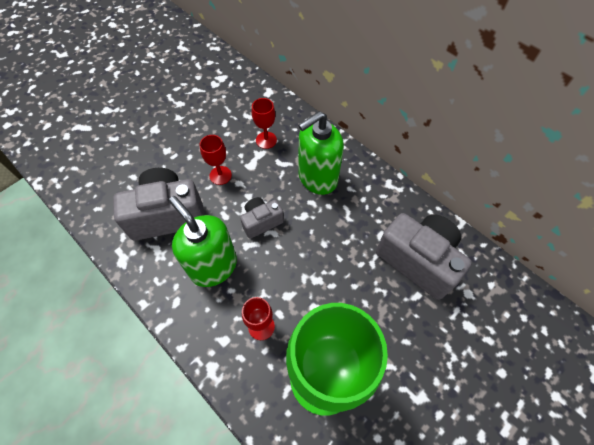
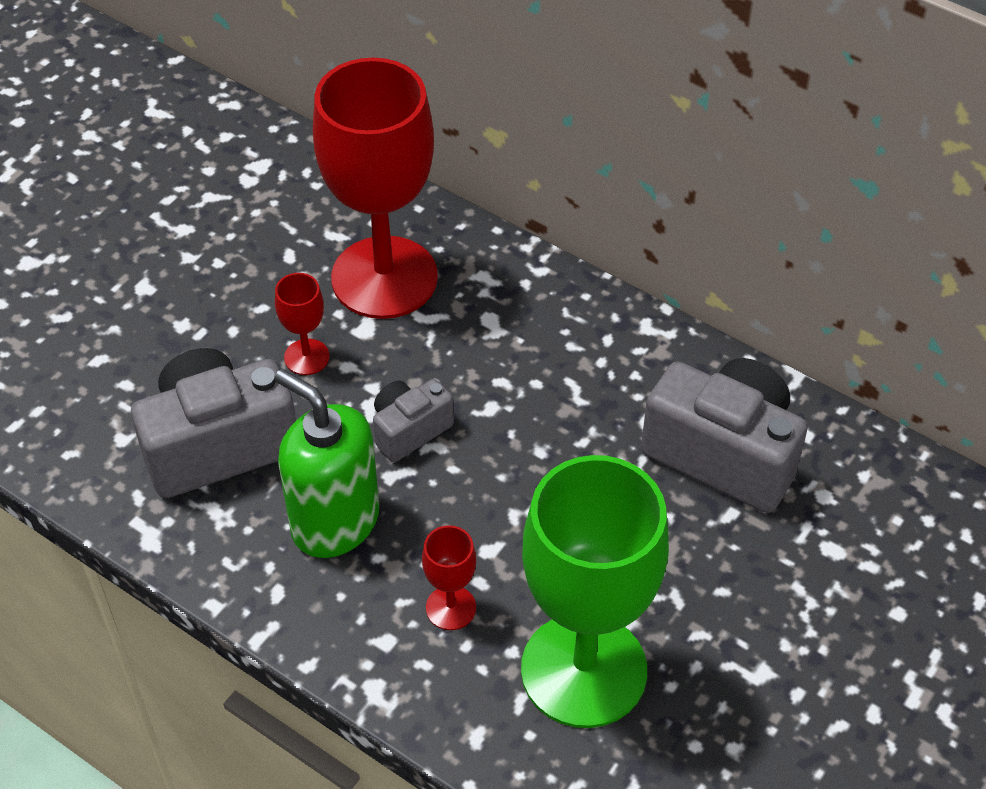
camera: 10 degrees left, 10 degrees down
(266, 140) = (384, 278): red goblet -> red goblet, size x2.44
(317, 178) = (504, 336): green soap dispenser -> none

